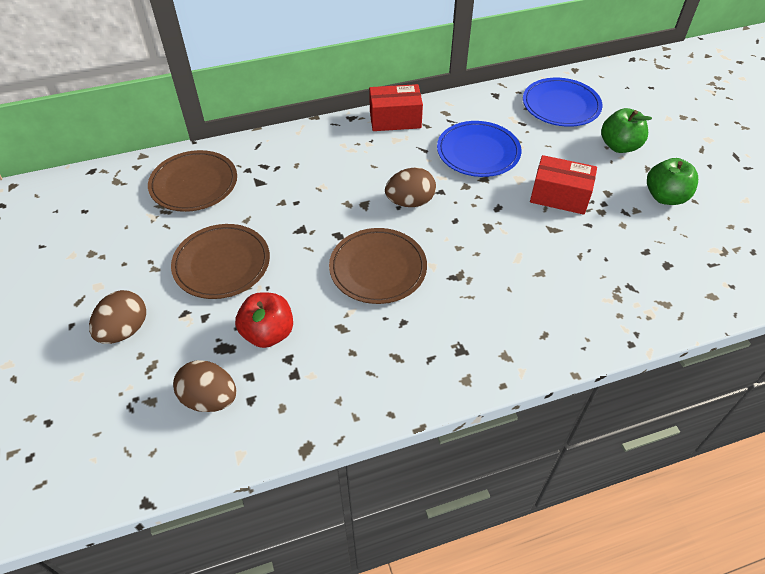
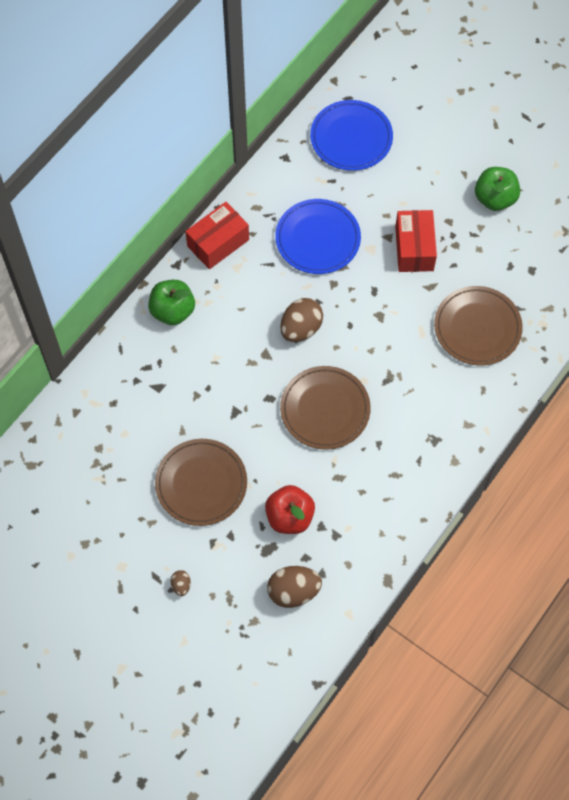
camera: 35 degrees left, 15 degrees up
(124, 330) = (181, 585): brown egg -> brown egg, size x0.49
(194, 184) = (104, 425): brown plate -> brown plate (477, 328)
(559, 196) = (414, 248): red box -> red box turned 75 degrees counterclockwise
(619, 146) = (428, 160): green apple -> green apple (173, 311)

